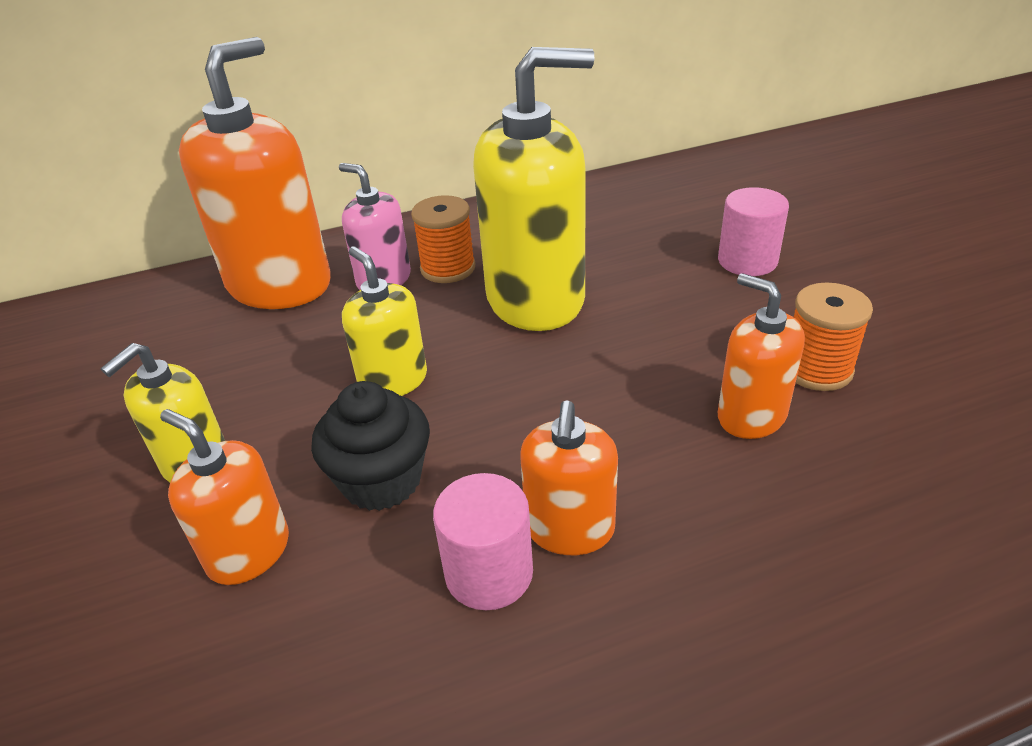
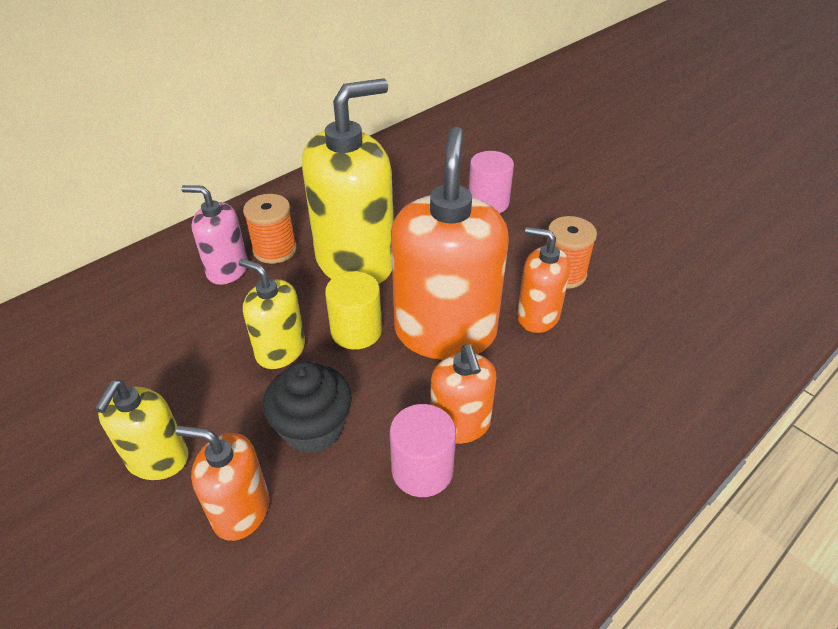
camera: 25 degrees left, 5 degrees up
(280, 284) = (139, 292): orange soap dispenser -> orange soap dispenser (445, 331)
(494, 379) = (356, 331): none -> yellow cylinder

